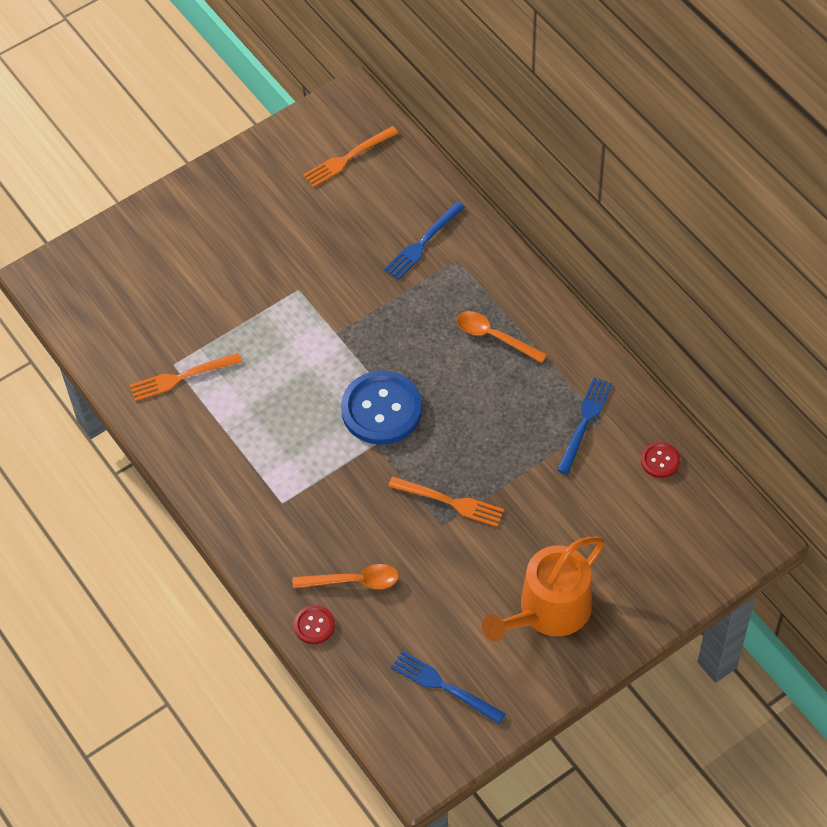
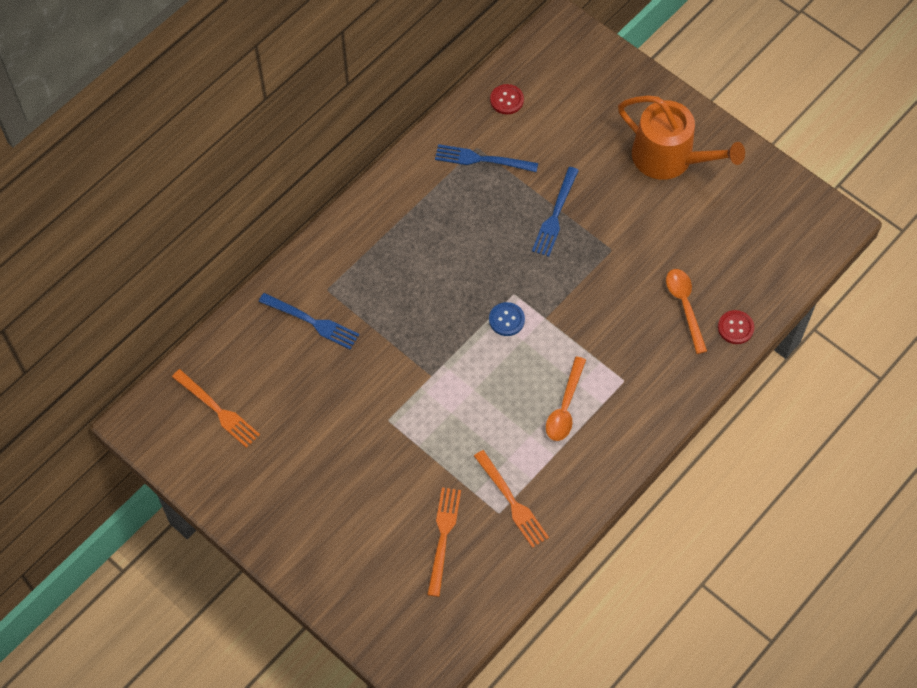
camera: 105 degrees left, 5 degrees up
(381, 409) = (506, 320): blue button -> blue button, size x0.47
(443, 686) = (760, 221): blue fork -> blue fork (555, 216)
(451, 502) = (587, 246): orange fork -> orange fork (443, 536)
(494, 337) = (408, 243): orange spoon -> orange spoon (565, 407)

